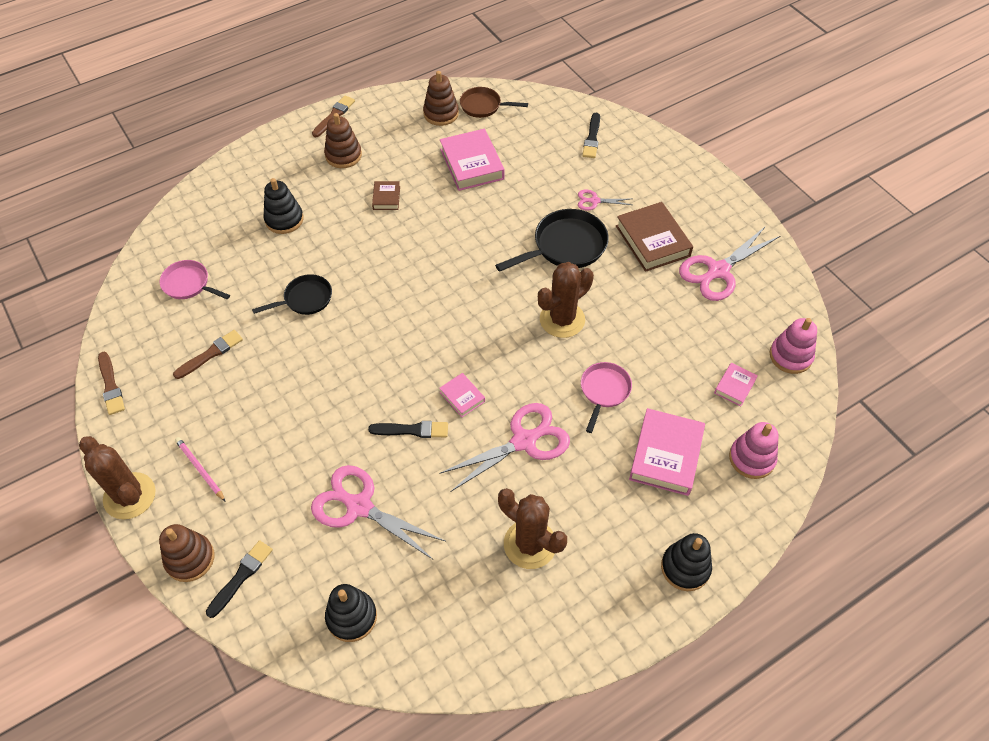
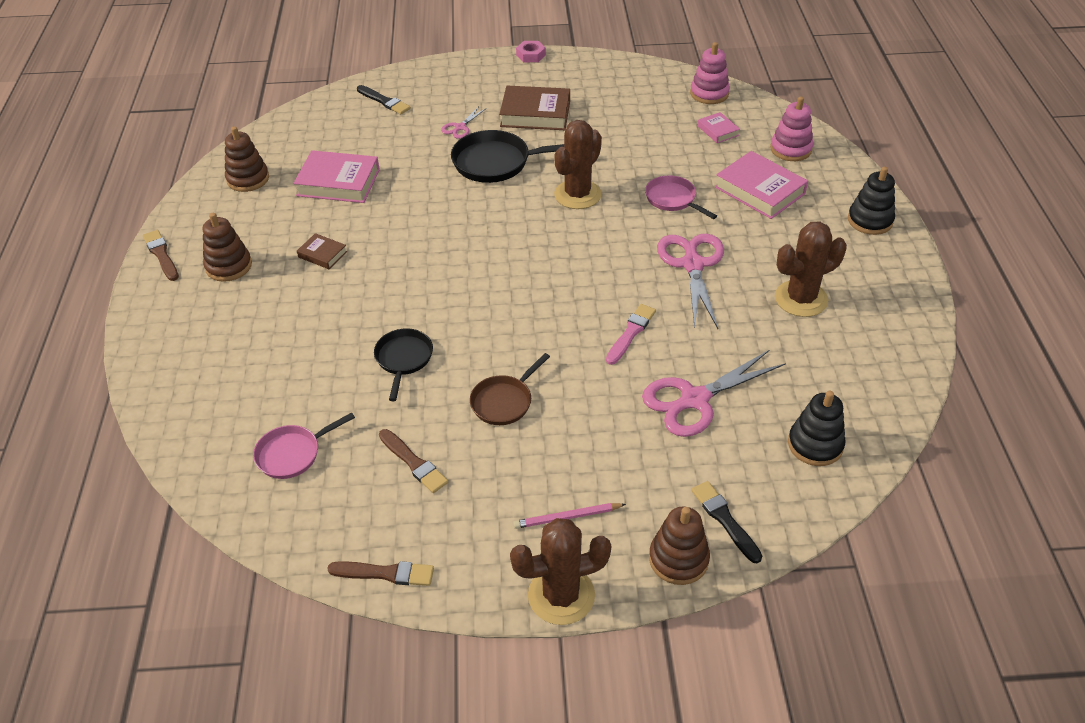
camera: 60 degrees left, 10 degrees down
(210, 354) = (413, 463): brown brush -> brown brush turned 150 degrees clockwise
(284, 219) = (274, 342): black stacking toy -> none
(412, 430) = (631, 333): black brush -> pink brush
(462, 397) = (616, 286): pink book -> none
(483, 106) = (270, 149): brown pan -> brown pan (504, 401)
(562, 319) = (577, 195): brown cactus -> brown cactus turned 45 degrees clockwise
(565, 246) = (496, 162): black pan -> black pan turned 90 degrees counterclockwise
(718, 271) = (597, 94): pink scissors -> none
(737, 198) = (530, 55): none -> pink nut

